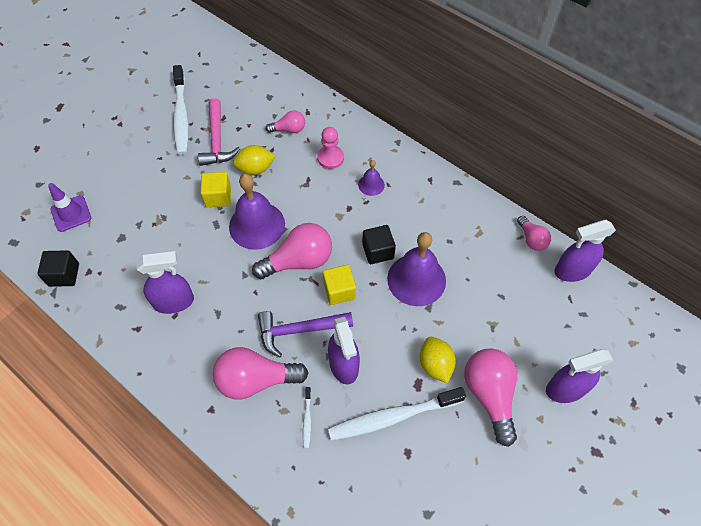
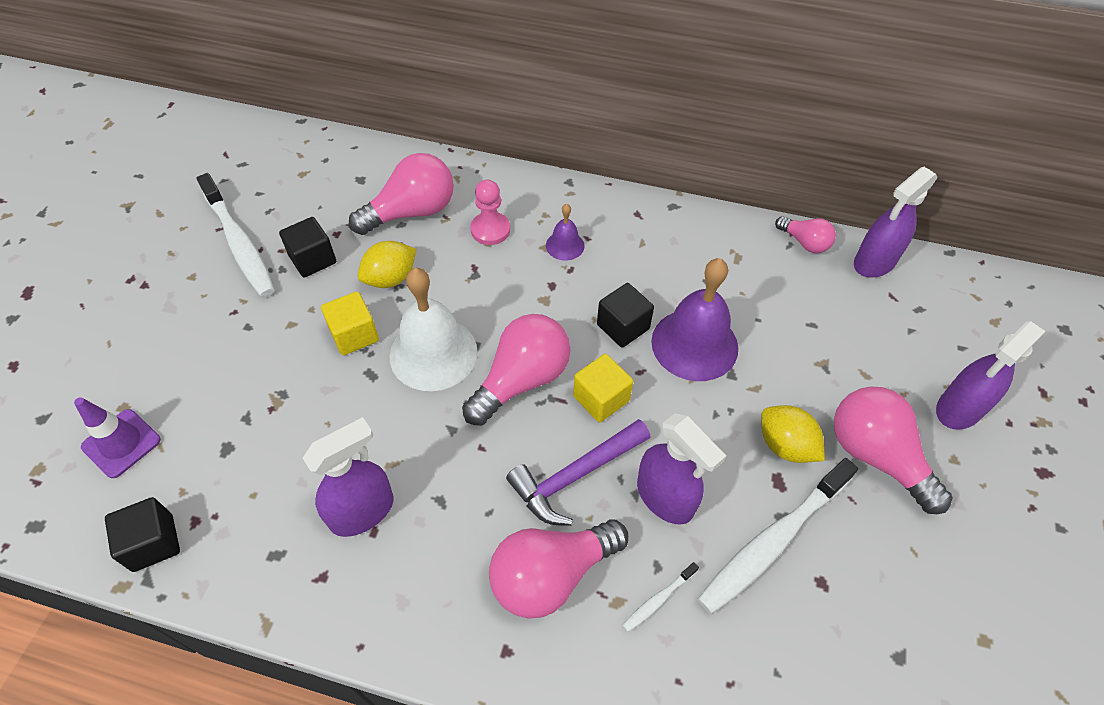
camera: 25 degrees left, 5 degrees down
(217, 140) = (313, 259): pink hammer -> black cube
(257, 225) = (433, 353): purple bell -> white bell
(289, 129) = (411, 212): pink light bulb -> pink light bulb, size x1.82
(307, 419) = (658, 599): white toothbrush -> white toothbrush turned 75 degrees clockwise

